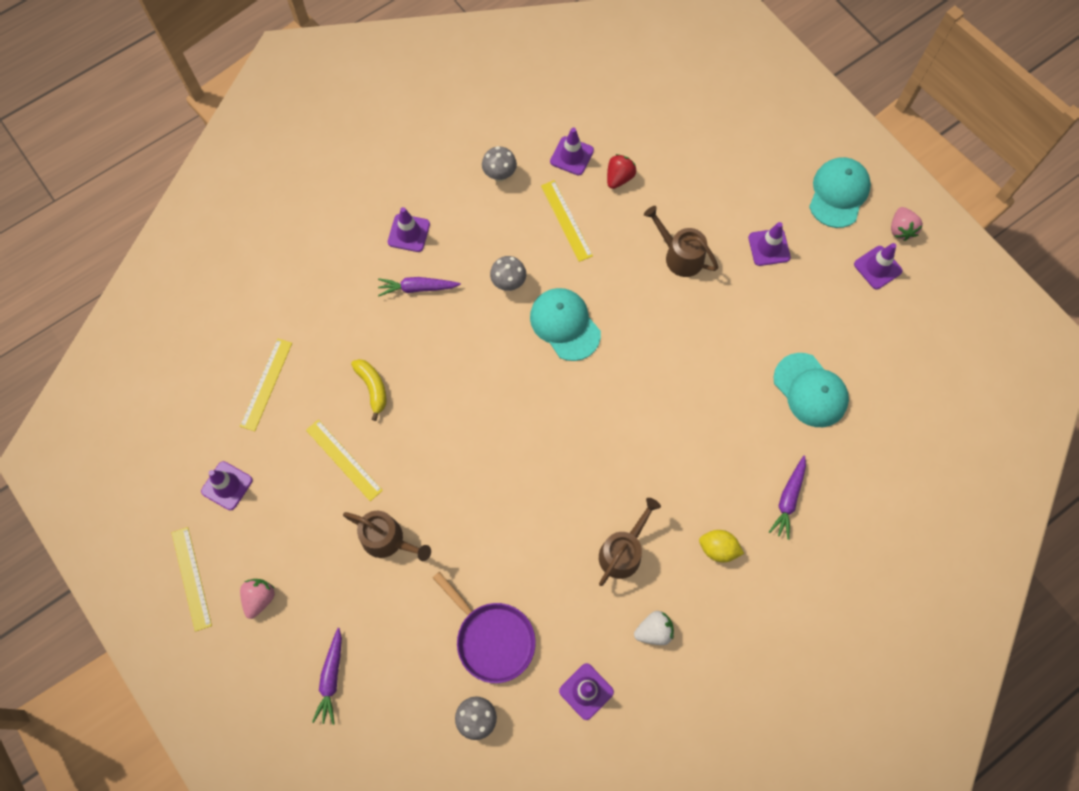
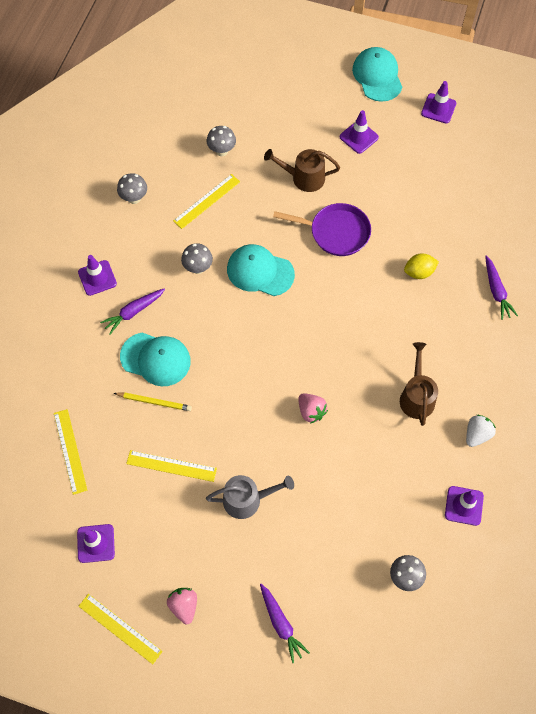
camera: 35 degrees left, 5 degrees down
(373, 388) = (154, 402): yellow banana -> yellow pencil
(387, 540) = (247, 500): brown watering can -> grey watering can
(492, 638) = (373, 515): purple pan -> purple pan (335, 232)
(566, 220) = (206, 201): yellow ruler -> yellow ruler turned 75 degrees counterclockwise
(571, 156) = (176, 155): purple traffic cone -> none
(619, 178) = (222, 151): red strawberry -> grey mushroom
(718, 549) = (476, 353): yellow lemon -> yellow lemon (419, 272)
(810, 390) = (456, 212): turquoise cap -> turquoise cap (155, 359)
(901, 229) = (434, 76): pink strawberry -> pink strawberry (311, 411)

